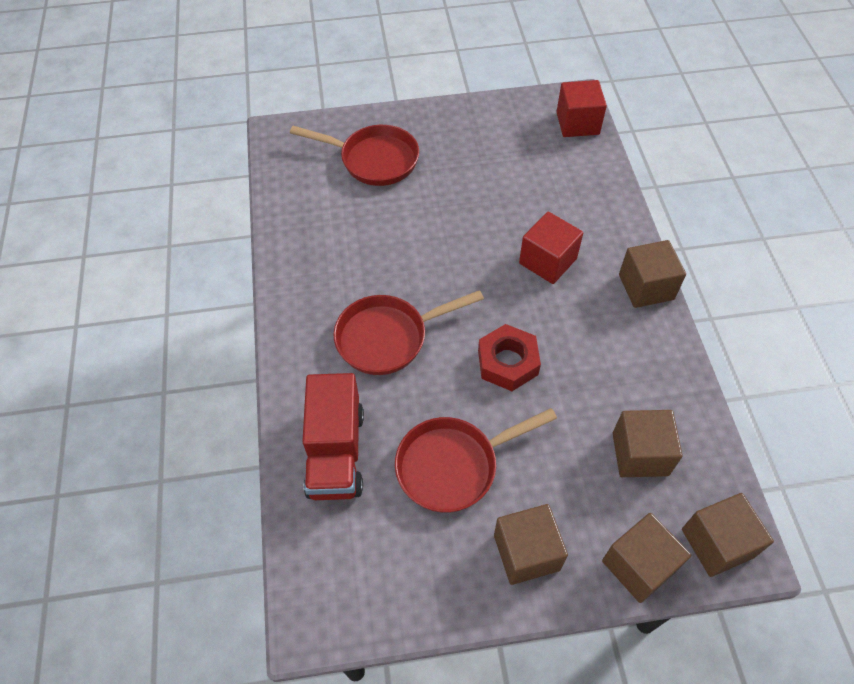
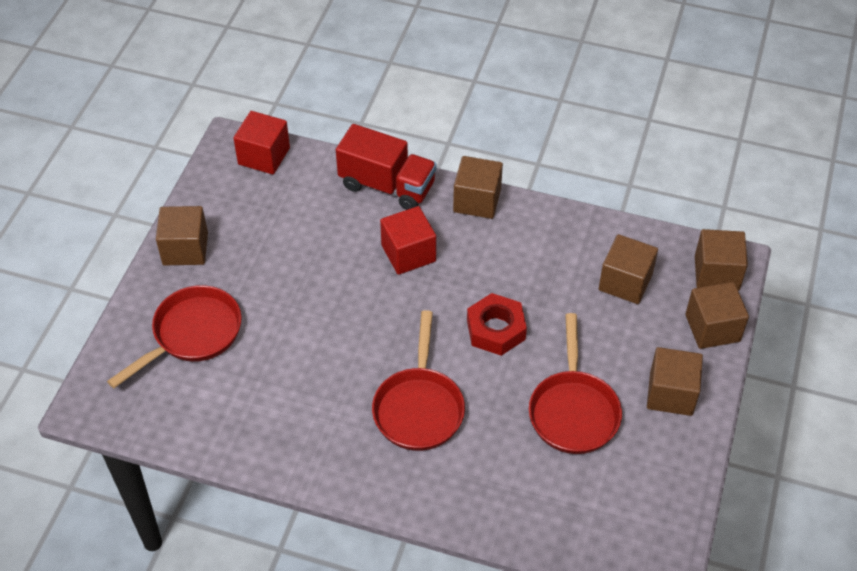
camera: 65 degrees left, 5 degrees down
(336, 452) = (517, 494): red truck -> red truck (387, 185)
(451, 120) = (185, 249): none -> brown cube

